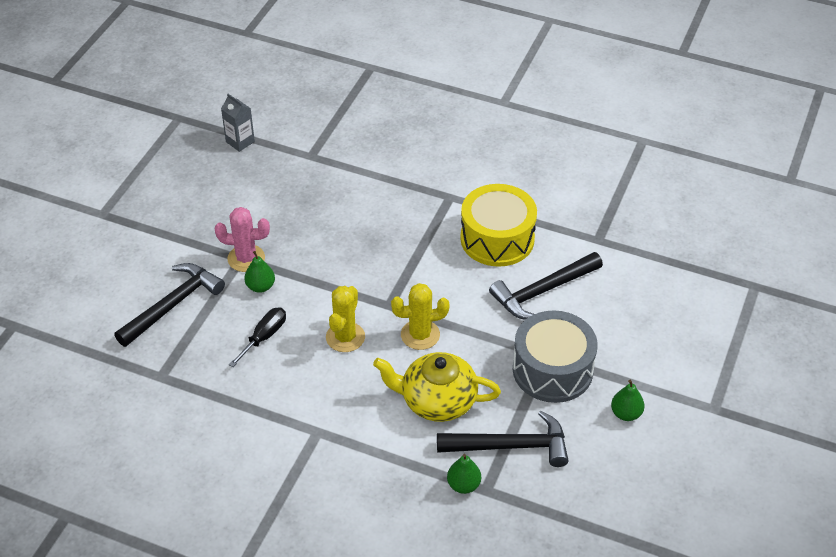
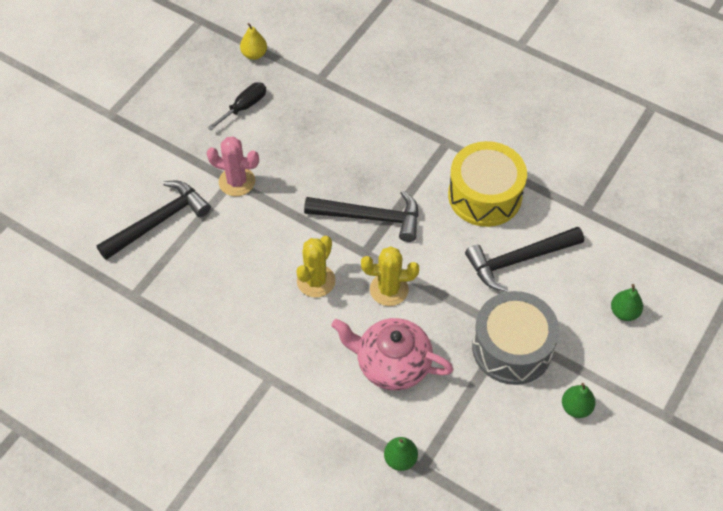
camera: 10 degrees right, 10 degrees up
(240, 142) = (254, 54): grey carton -> yellow pear
(260, 286) = (245, 214): green pear -> green pear (624, 312)
(264, 337) = (238, 268): black screwdriver -> black screwdriver (244, 107)
(437, 401) = (392, 364): yellow teapot -> pink teapot
(510, 446) = (454, 424): black hammer -> black hammer (370, 217)

